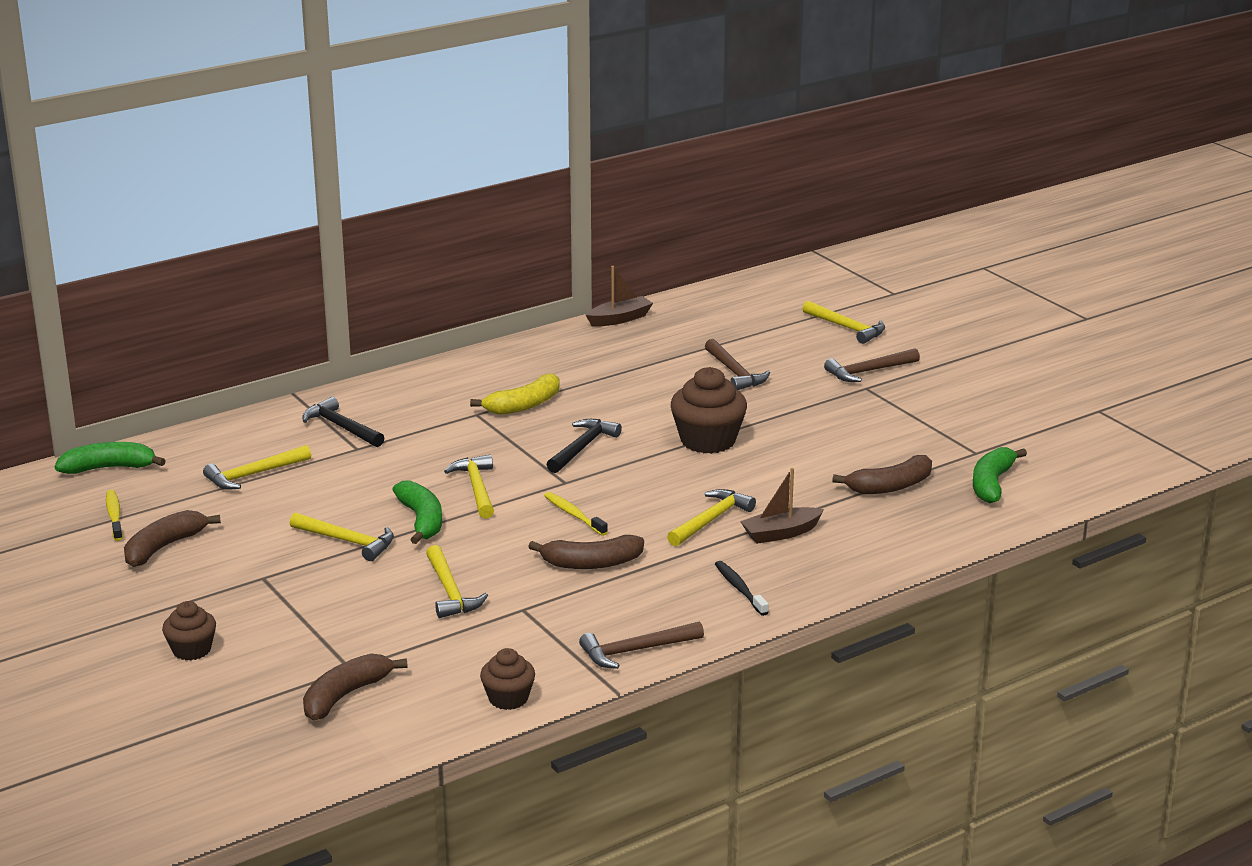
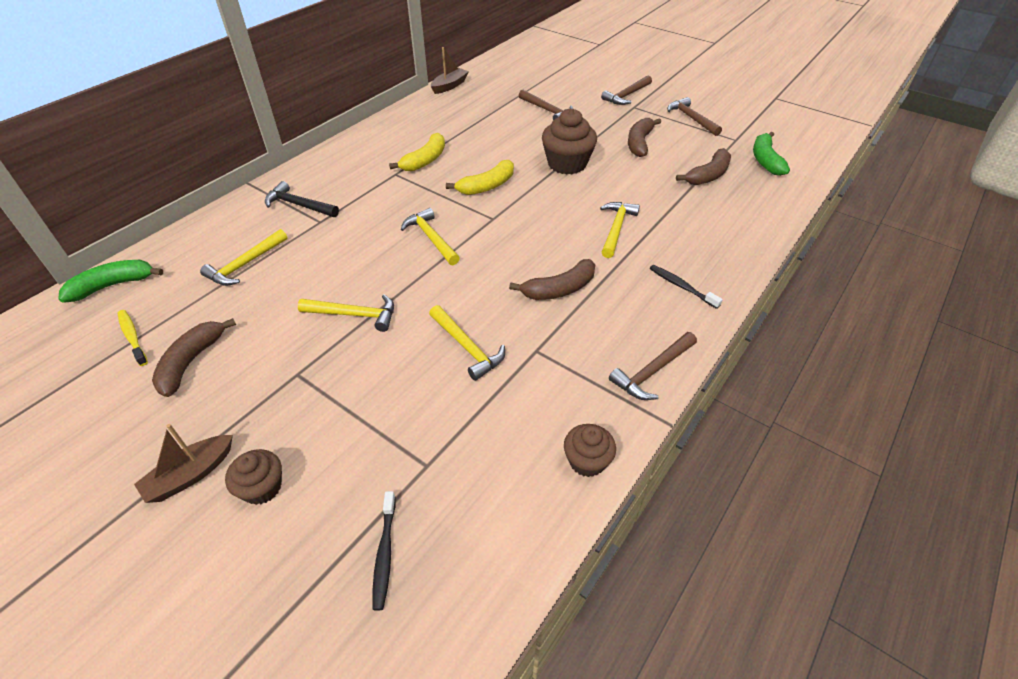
camera: 20 degrees left, 20 degrees up
(277, 713) = (385, 554): none -> black toothbrush
(345, 695) = (439, 505): brown banana -> brown banana (639, 143)
(421, 520) = (405, 279): green banana -> none
(574, 515) = (517, 246): yellow toothbrush -> none
(583, 447) = (487, 186): black hammer -> yellow banana
(781, 533) = (671, 229): brown boat -> brown boat (190, 475)
(847, 328) = (591, 69): yellow hammer -> none
(937, 416) = (691, 118): none -> brown hammer

